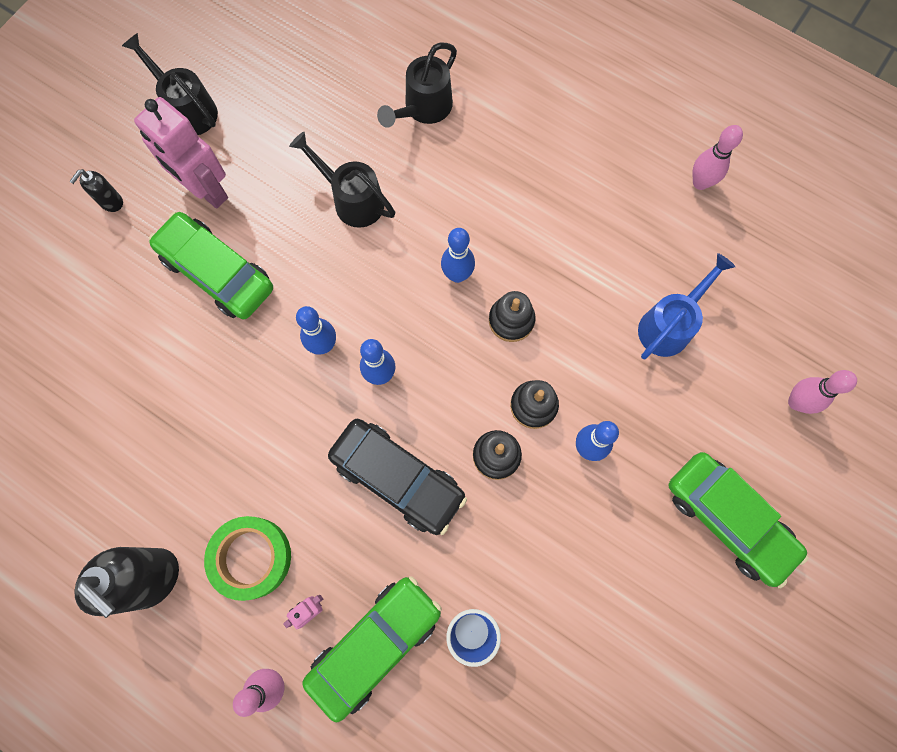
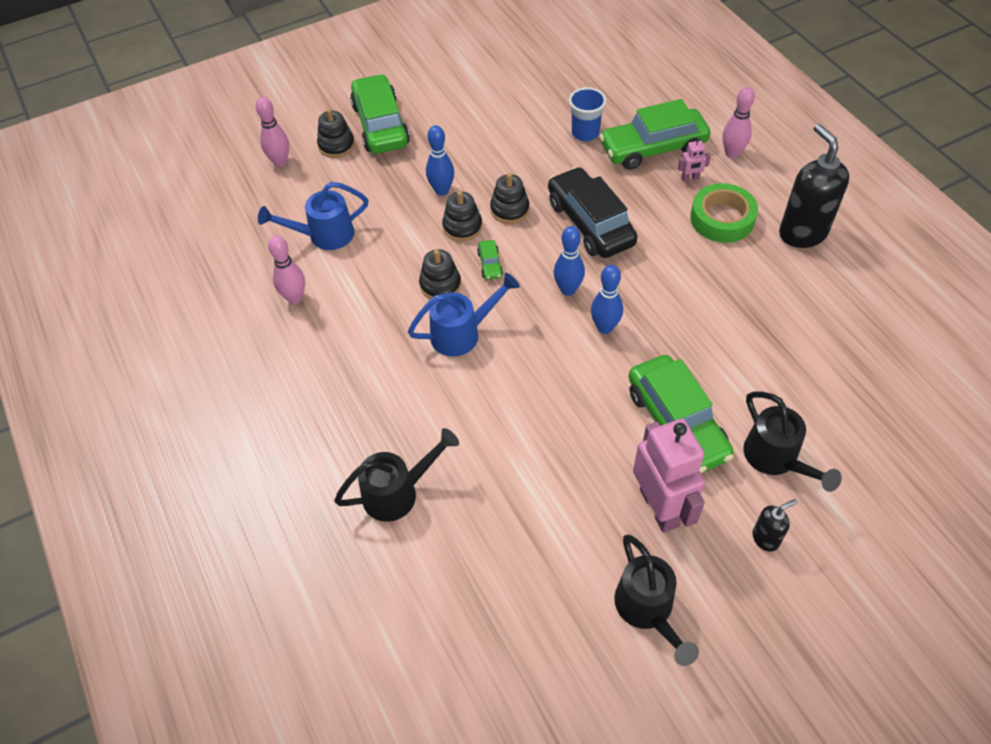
camera: 150 degrees left, 20 degrees down
(353, 200) = (518, 434): black watering can -> black watering can (775, 458)
(457, 275) = (462, 333): blue bowling pin -> blue watering can
(476, 369) = (490, 264): none -> green car
(700, 183) = (210, 319): pink bowling pin -> pink bowling pin (295, 298)
(754, 459) = (336, 145): none -> black stacking toy

